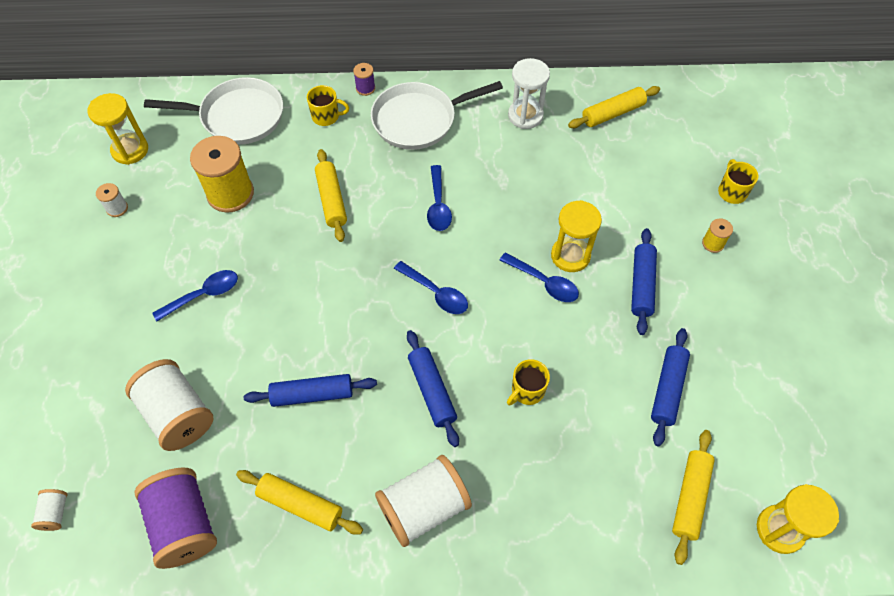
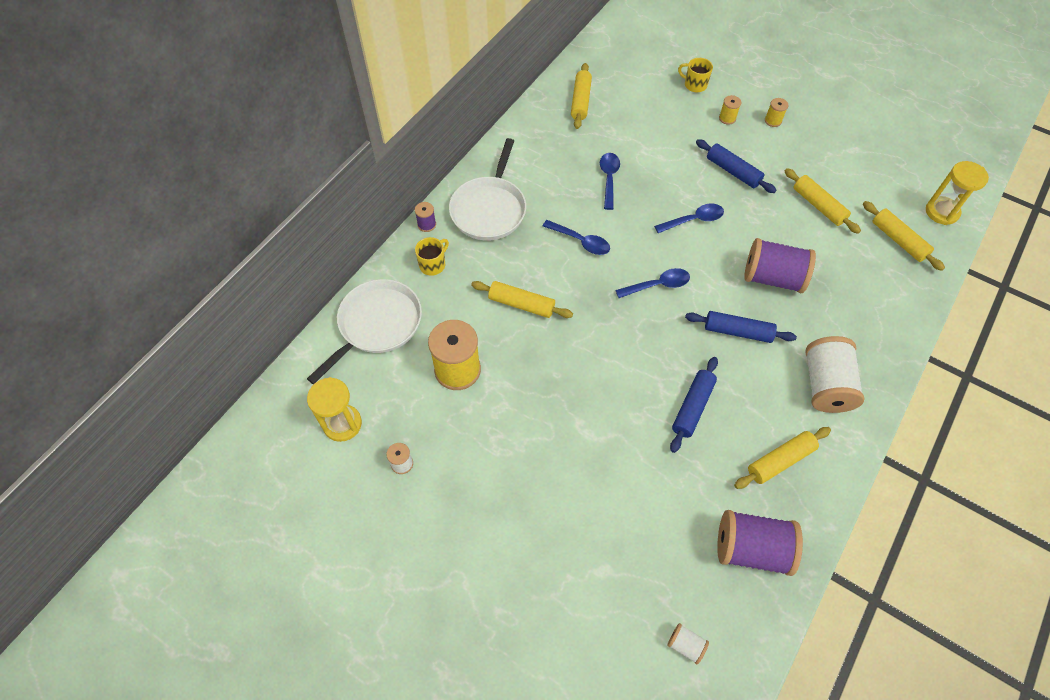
camera: 55 degrees left, 0 degrees up
(177, 414) = (650, 509): white spool -> none
(203, 295) = (547, 438): blue spoon -> blue spoon (609, 179)
(525, 116) = (541, 147): white hourglass -> none
(527, 391) = (772, 278): yellow mug -> purple spool
(570, 256) = (682, 193): yellow hourglass -> none
(667, 389) = (818, 206): blue rolling pin -> yellow rolling pin
(752, 287) = (773, 121): none -> yellow spool

